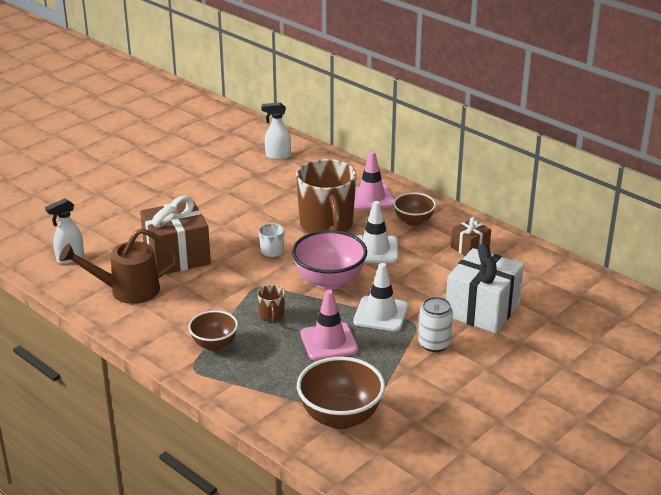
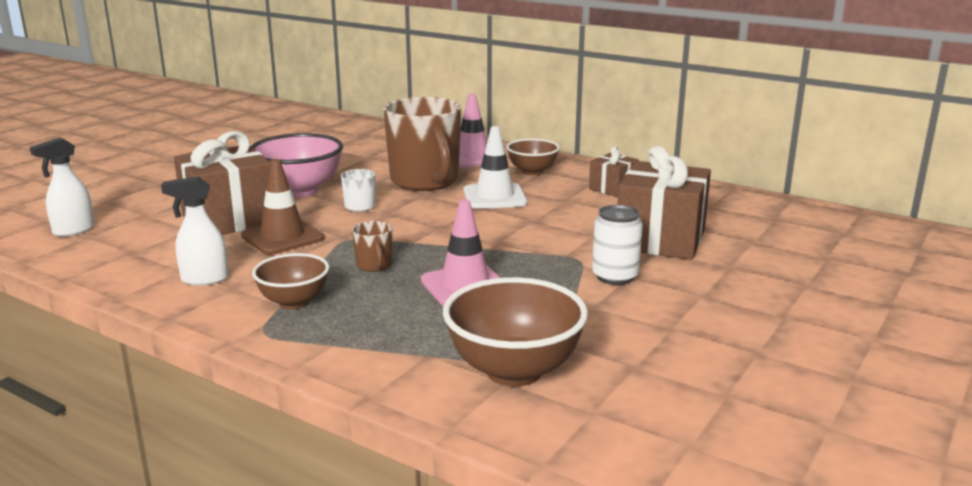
camera: 10 degrees left, 10 degrees down
(127, 290) = (157, 256): brown watering can -> none
(213, 279) = (282, 237): none -> brown traffic cone
(277, 156) = (348, 133): white spray bottle -> white spray bottle (204, 279)
(329, 281) = (445, 228): pink bowl -> pink bowl (299, 190)
(381, 314) = (527, 253): white traffic cone -> none
(482, 310) = (660, 239): white gift -> brown gift

